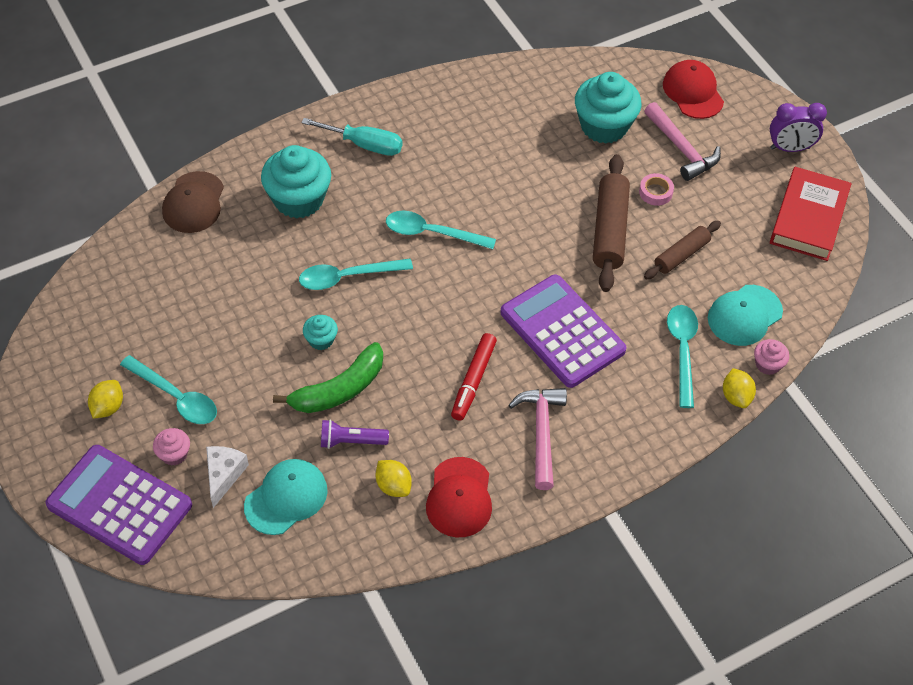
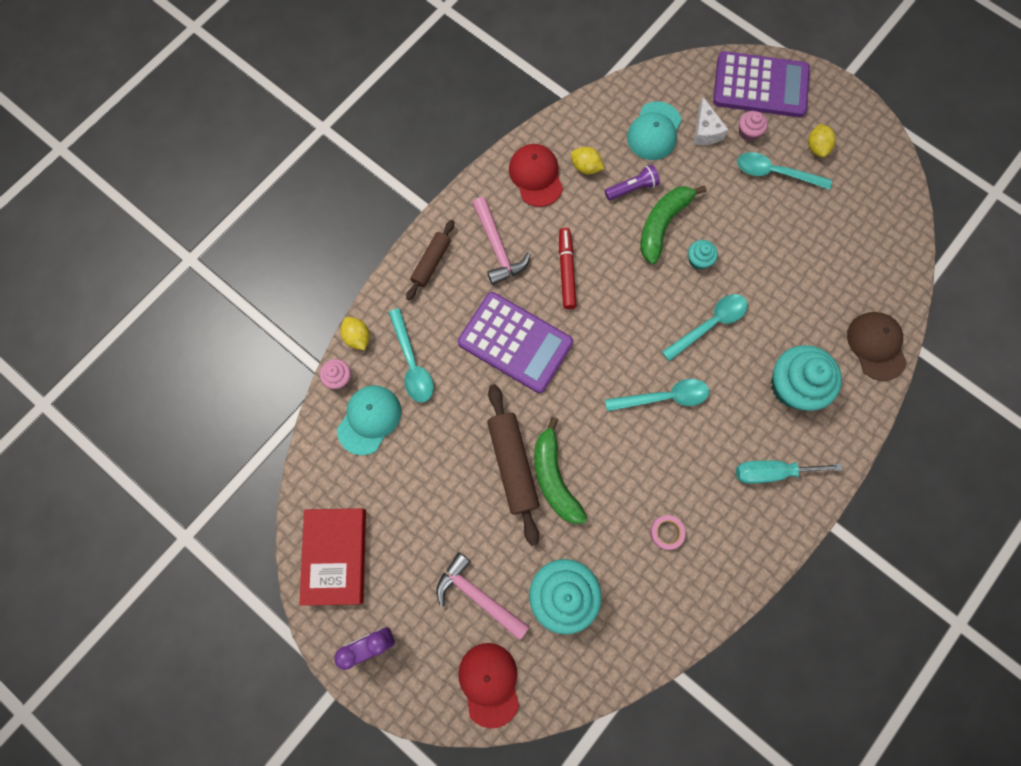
camera: 160 degrees right, 20 degrees up
(573, 207) = (554, 478): none -> green banana
(655, 192) = (486, 528): pink tape -> pink tape (666, 532)
(681, 255) = (441, 463): brown rolling pin -> brown rolling pin (431, 263)
(693, 92) = (489, 684): red cap -> red cap turned 150 degrees counterclockwise

